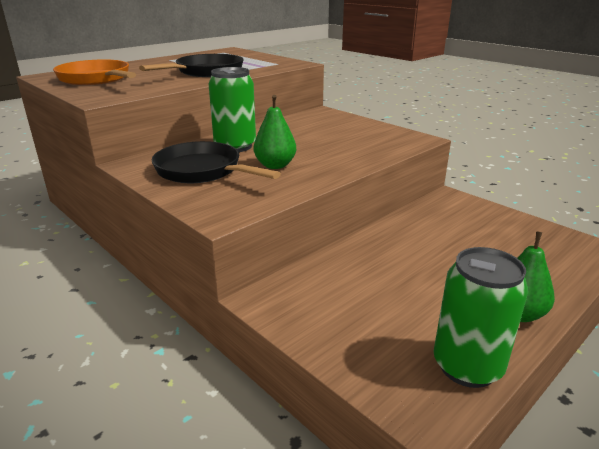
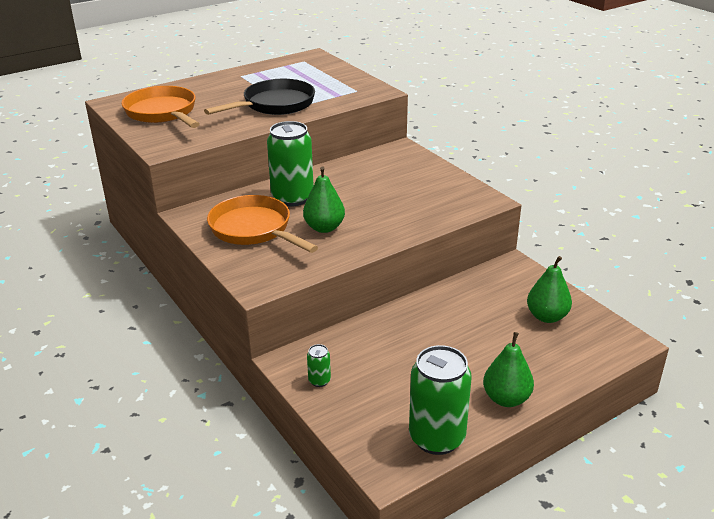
camera: 10 degrees right, 5 degrees up
(202, 171) = (254, 229): black pan -> orange pan
(304, 316) = (319, 381): none -> green can
(506, 234) = (547, 316): none -> green pear

